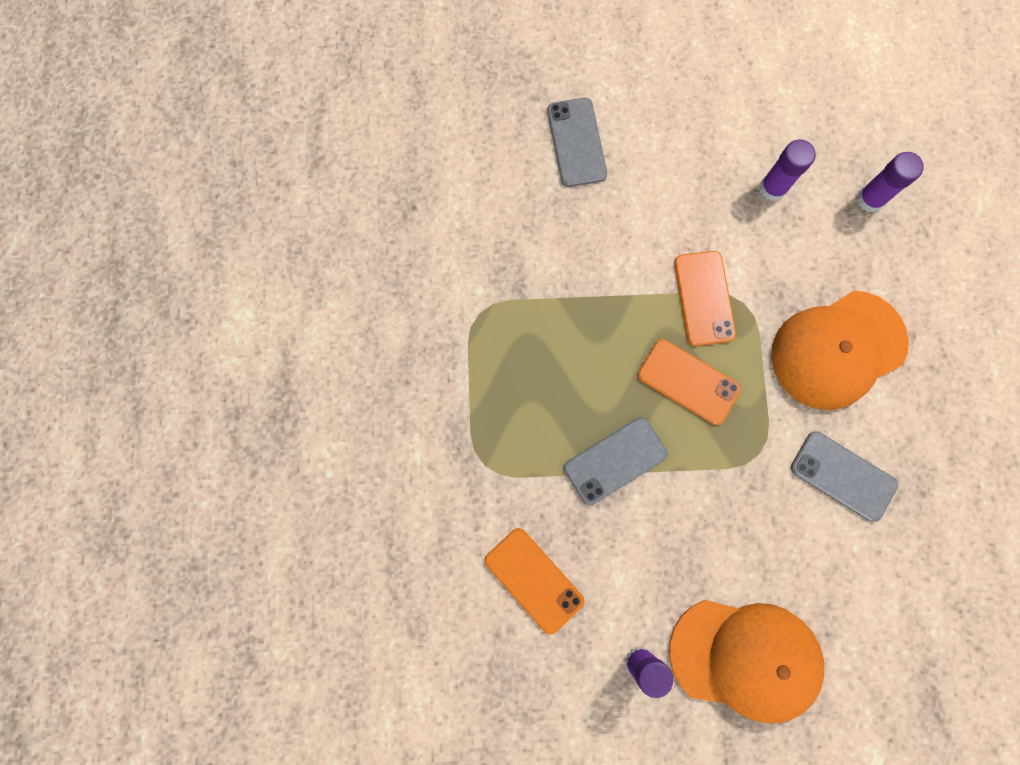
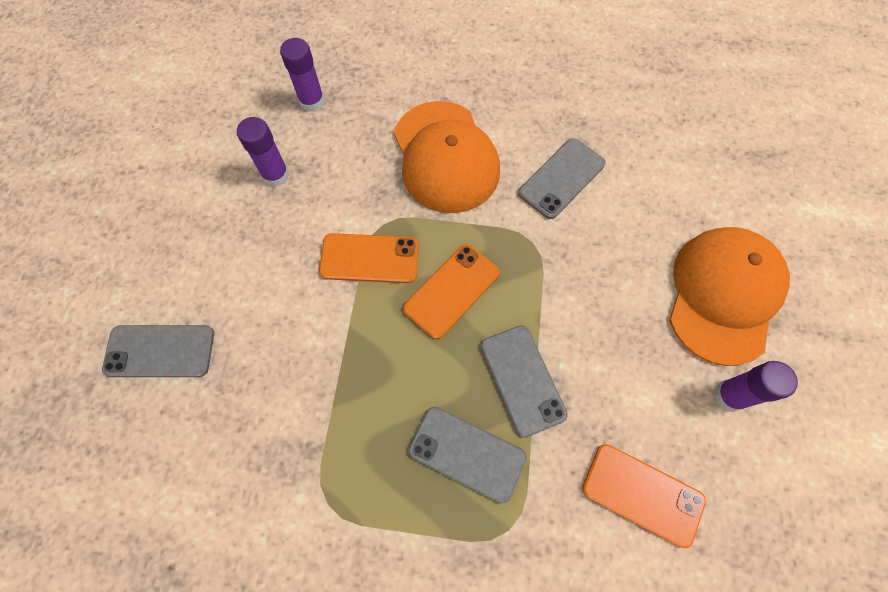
camera: 80 degrees left, 10 degrees down
(534, 580) = (642, 494): orange phone -> orange phone turned 60 degrees clockwise
(540, 420) = (467, 453): none -> grey phone

